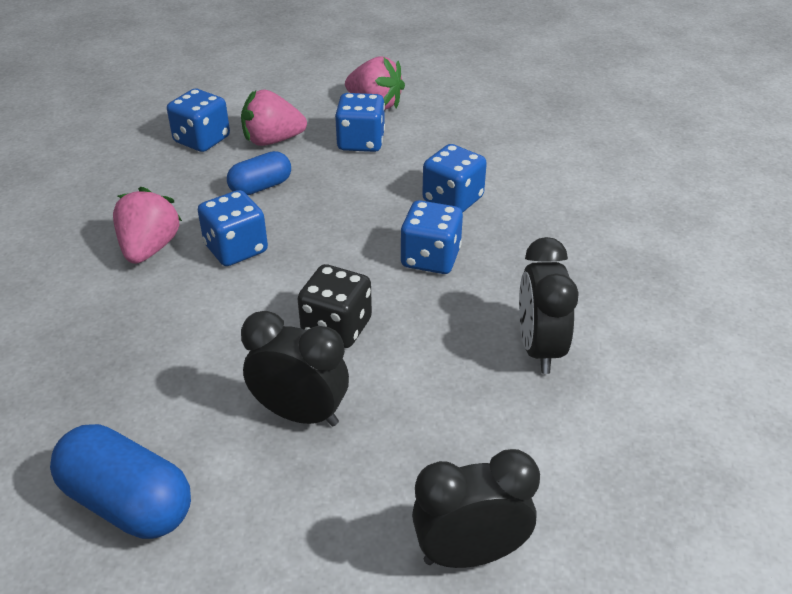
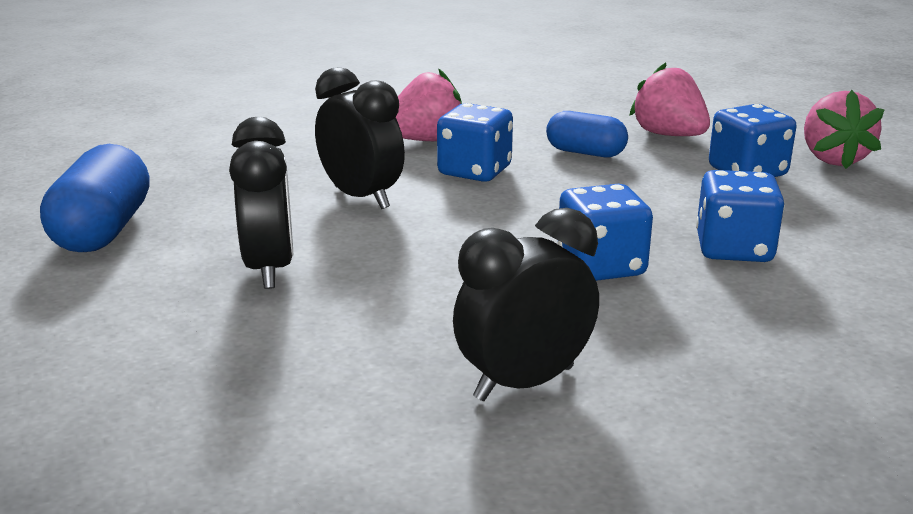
camera: 60 degrees right, 15 degrees down
(202, 140) = (614, 110): blue dice -> none
(337, 327) = (416, 249): black dice -> none
(470, 553) = (128, 424): black clock -> black clock (362, 197)

